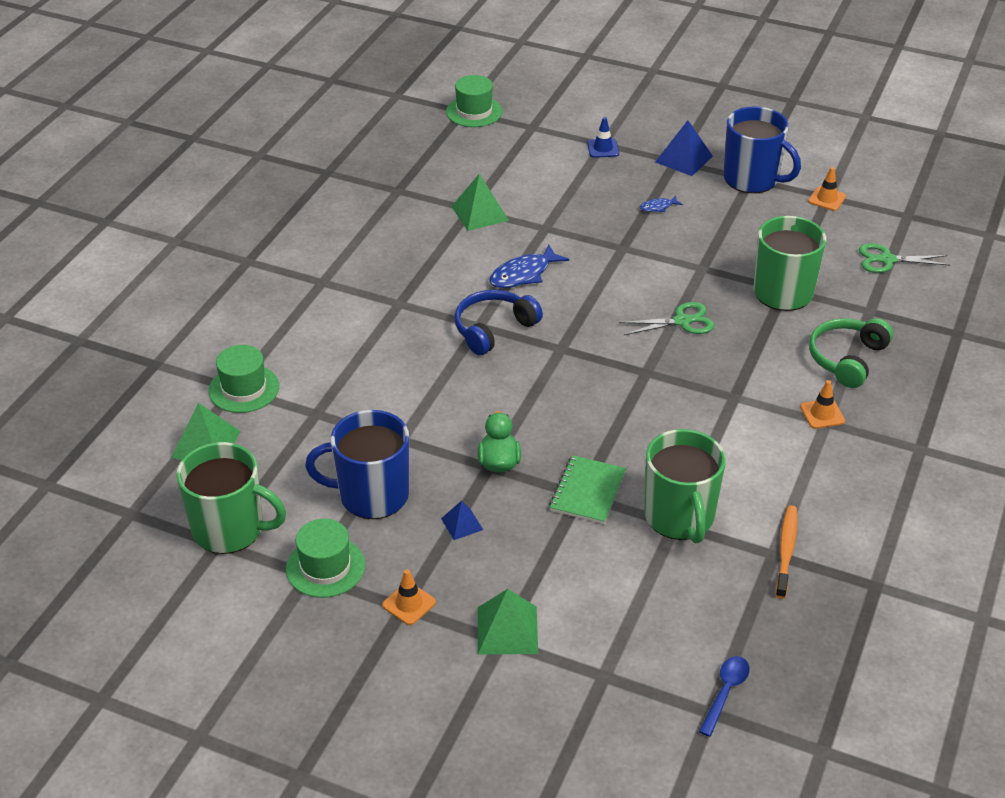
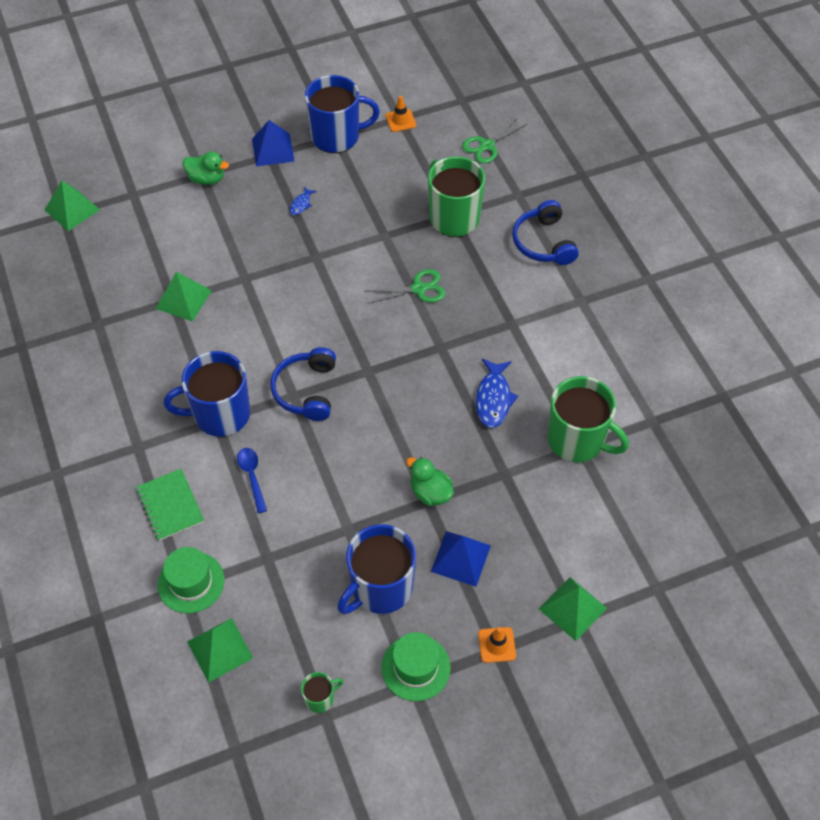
camera: 45 degrees left, 15 degrees up
(230, 529) = (320, 698): green mug -> green mug, size x0.45
(407, 301) = (220, 414): none -> blue mug
(462, 524) = (460, 558): blue pyramid -> blue pyramid, size x1.73
(474, 112) = (72, 209): green hat -> green pyramid
(523, 274) = (275, 329): blue fish -> blue fish (493, 398)
(587, 491) = (506, 467): green notebook -> green notebook (170, 505)
(603, 148) = (207, 179): blue traffic cone -> green duck
(682, 321) = (418, 288): green scissors -> green scissors turned 45 degrees clockwise
(725, 692) = (727, 538): blue spoon -> blue spoon (252, 476)
(786, 550) = (656, 413): orange toothbrush -> none
(822, 414) = (573, 296): orange traffic cone -> none
(846, 359) = (543, 242): green headphones -> blue headphones

